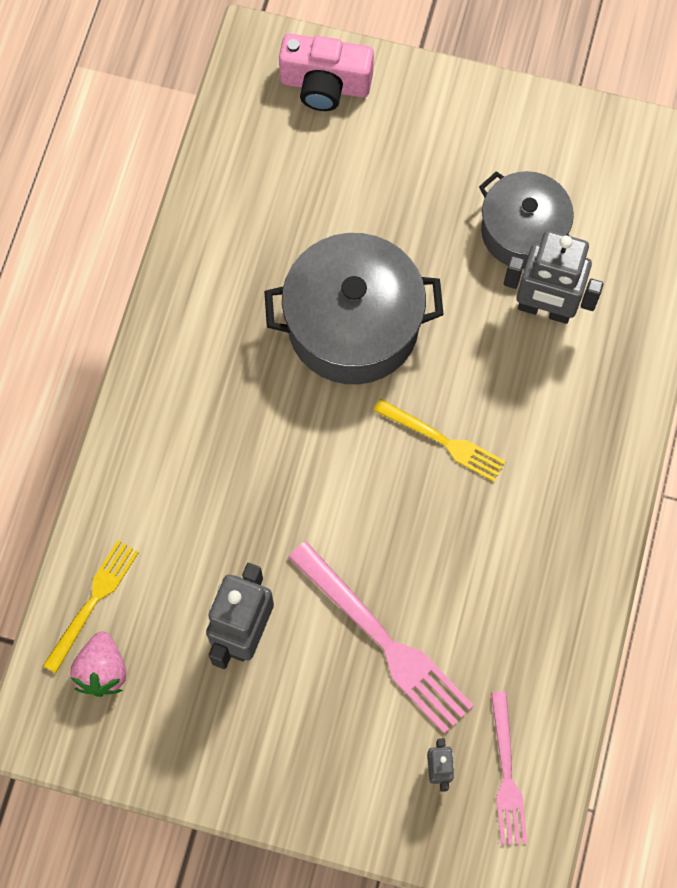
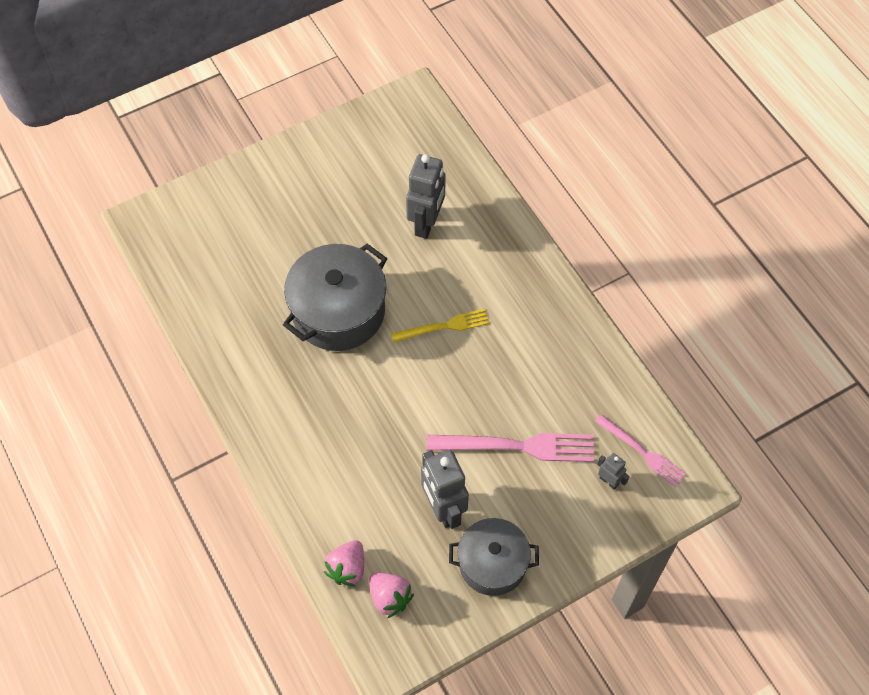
camera: 45 degrees left, 10 degrees down
(93, 602) = (347, 568): yellow fork -> pink strawberry
(325, 85) = (198, 210): pink camera -> none
(523, 231) = (377, 196): grey pot -> grey pot (492, 563)
(544, 309) = (426, 223): grey robot -> grey robot turned 45 degrees counterclockwise

